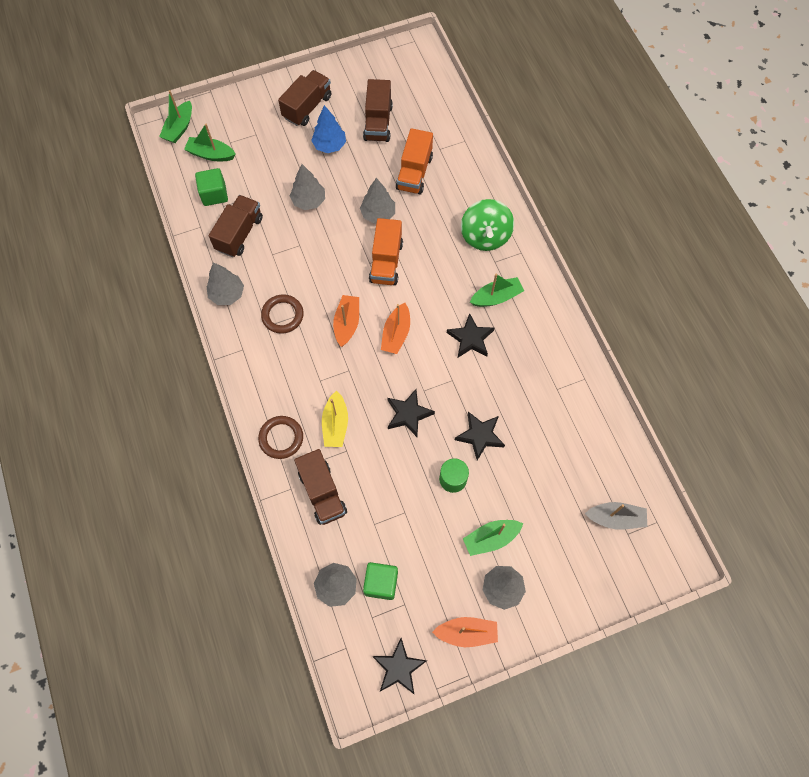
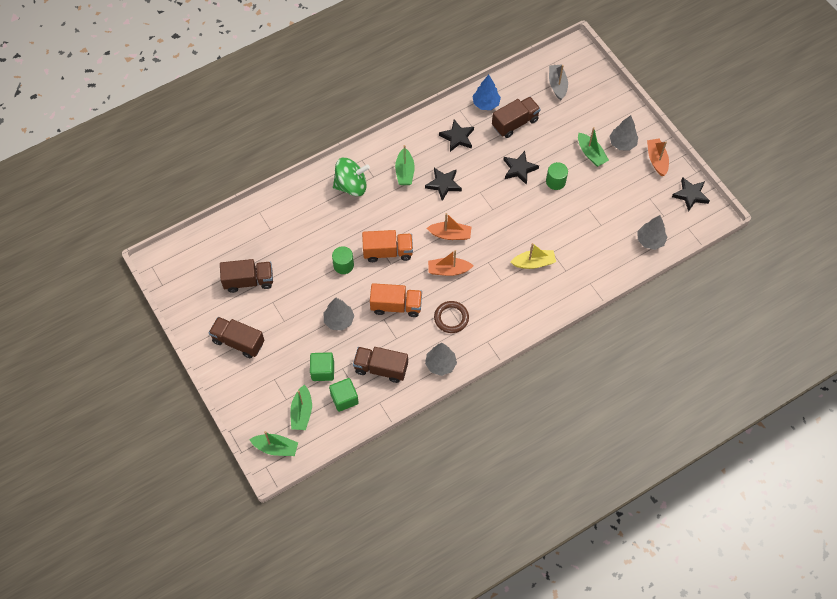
camera: 100 degrees left, 5 degrees down
(281, 438) = (553, 297): brown ring -> none
(322, 492) = (587, 262): brown truck -> brown truck (515, 123)
(329, 145) = (278, 315): blue tree -> blue tree (486, 104)
(378, 214) = (343, 265): grey tree -> green cylinder
(381, 583) = (640, 214): green cube -> green cube (322, 371)
(408, 414) = (514, 216): black star -> black star (457, 137)
(414, 173) = (298, 245): orange truck -> orange truck (396, 306)
(496, 297) = (405, 172): green boat -> green boat turned 150 degrees counterclockwise

